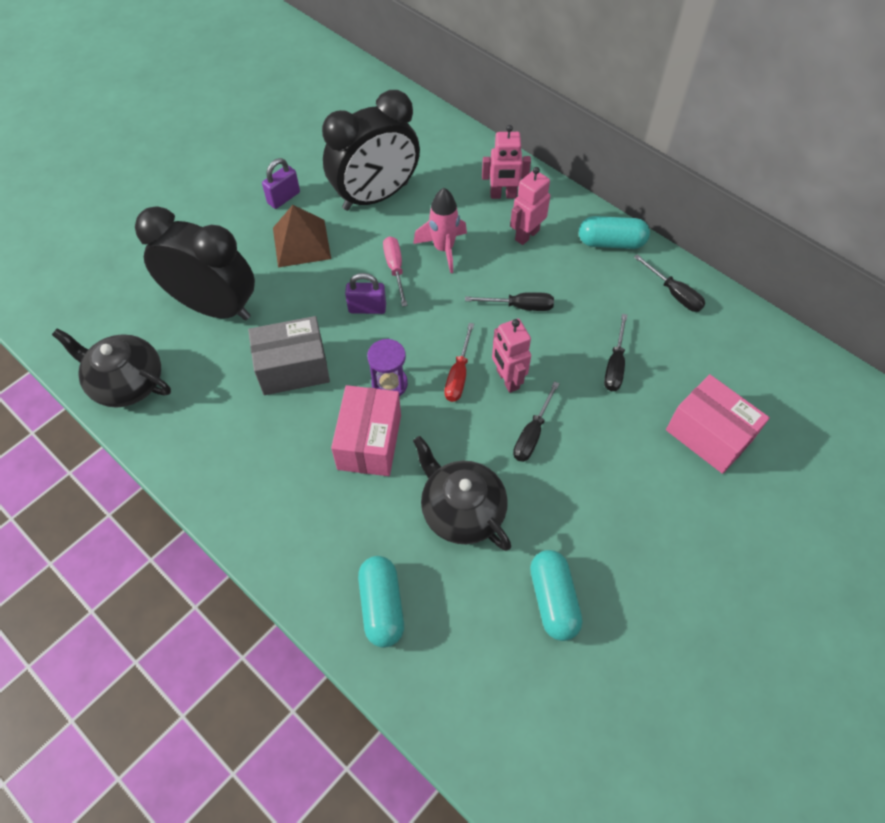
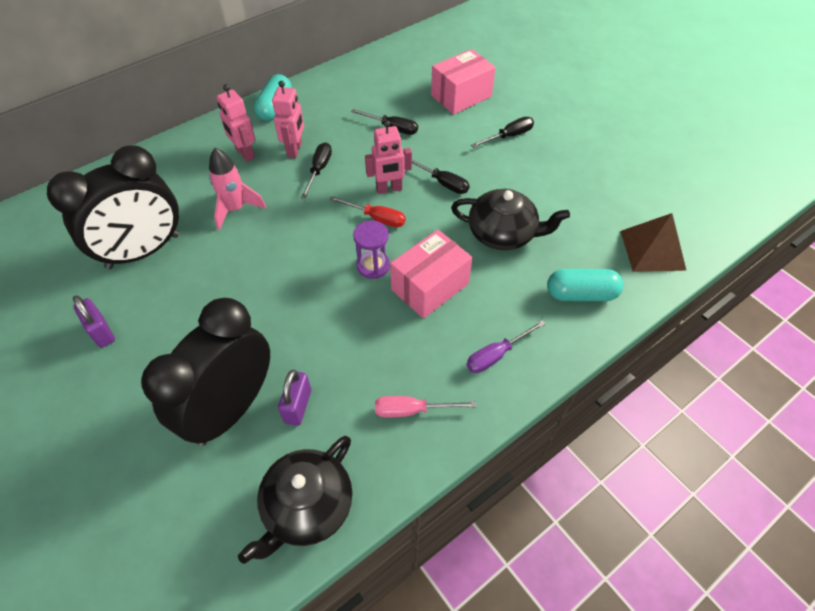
camera: 80 degrees left, 5 degrees down
(287, 517) = (496, 355): none -> purple screwdriver
(293, 368) = (335, 339): grey box -> none
(301, 243) = (176, 320): brown pyramid -> brown pyramid (652, 250)
(367, 308) = (283, 273): purple padlock -> purple padlock (298, 406)
(369, 442) = (430, 287): pink box -> pink box turned 60 degrees counterclockwise
(376, 196) = (144, 251): black clock -> black clock turned 75 degrees clockwise
(395, 269) = (244, 247): pink screwdriver -> pink screwdriver (412, 410)
(461, 510) = (502, 234): black teapot -> black teapot turned 135 degrees counterclockwise
(503, 195) = (192, 161): pink robot -> pink robot (295, 150)
(553, 600) = (578, 194): turquoise capsule -> none
(674, 293) = (337, 86): black screwdriver -> black screwdriver (509, 136)

